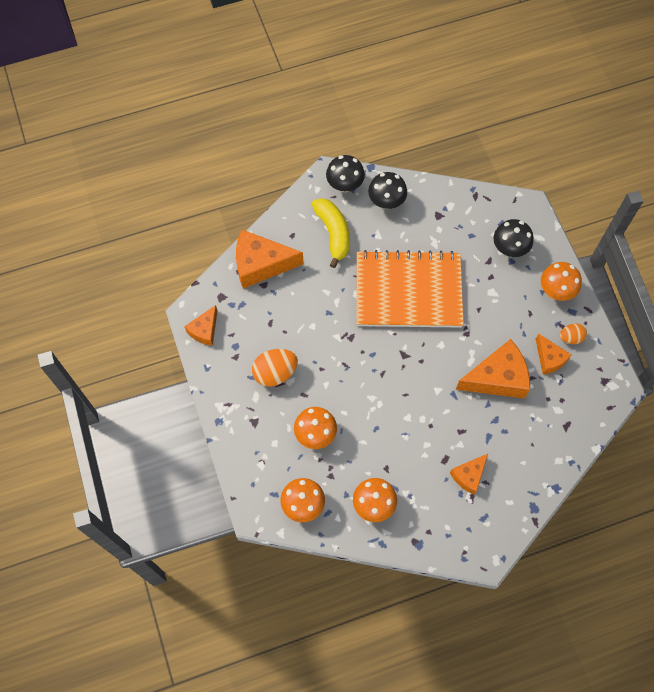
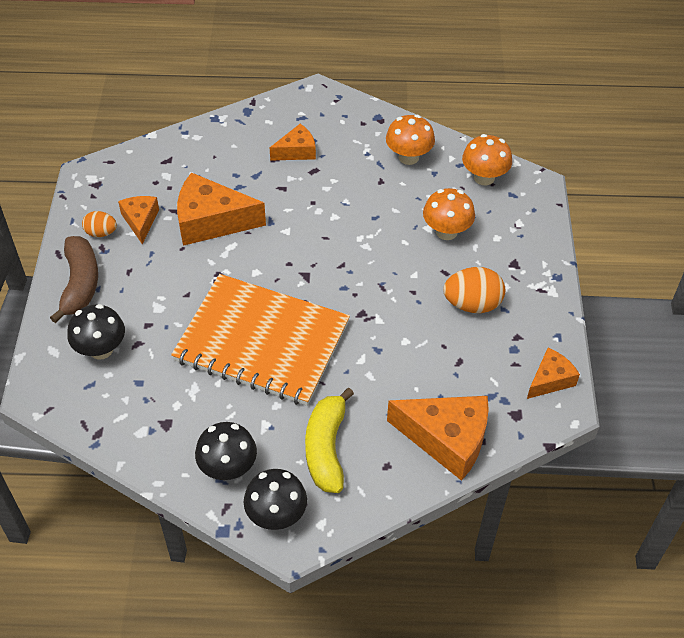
camera: 160 degrees left, 15 degrees down
(556, 291) = (80, 284): orange mushroom -> brown banana

